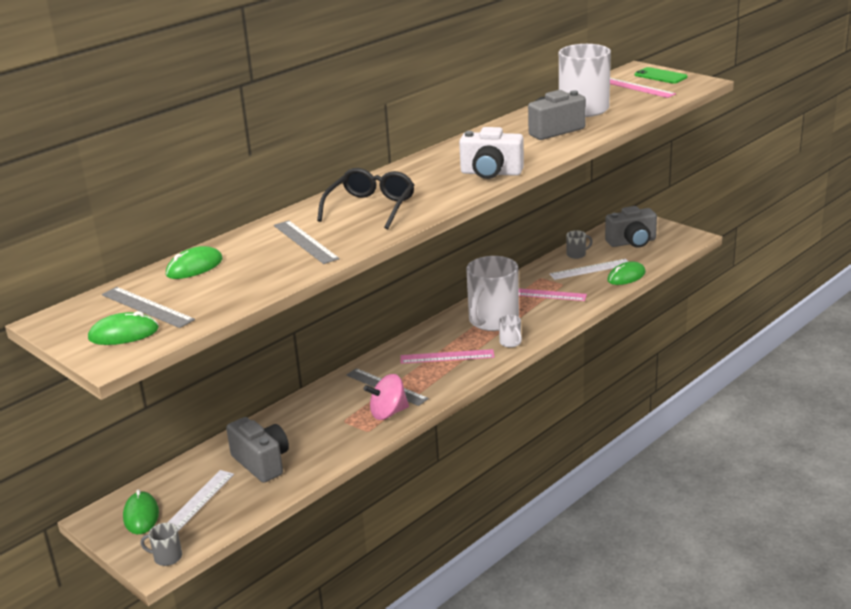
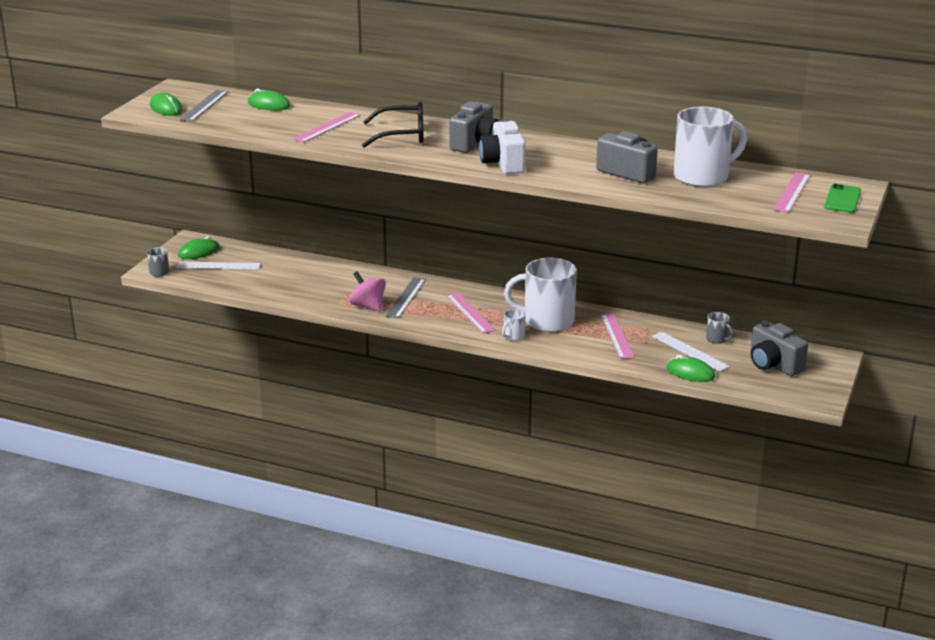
camera: 65 degrees right, 0 degrees up
(262, 463) = (277, 275): grey camera -> grey camera (475, 144)
(305, 242) = (327, 127): grey ruler -> pink ruler

